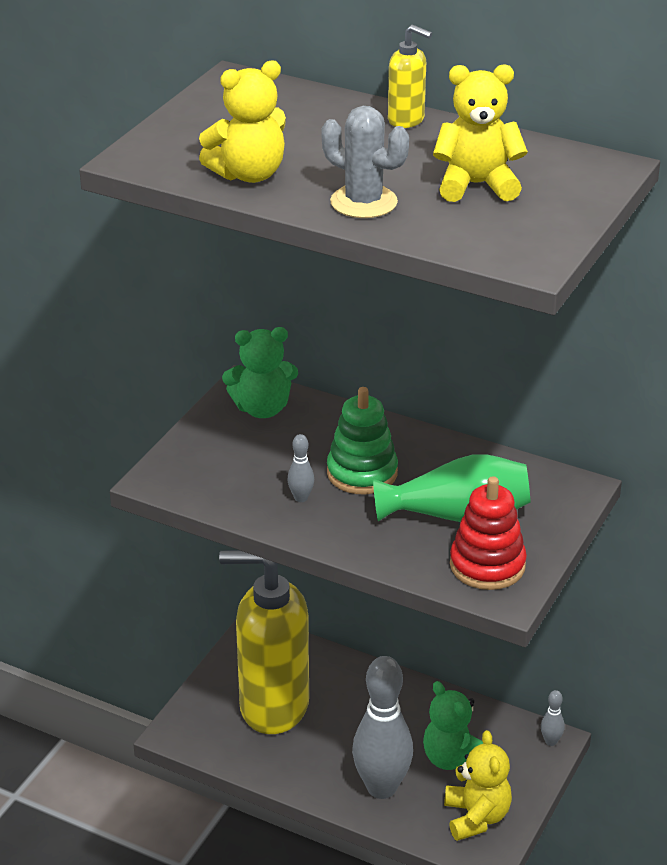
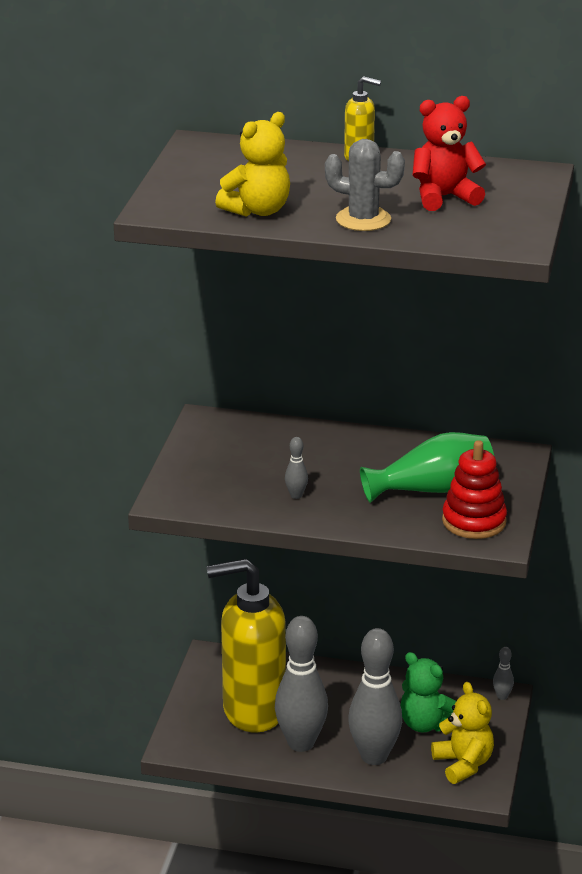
camera: 15 degrees left, 5 degrees down
(262, 409) = (228, 433): green teddy bear -> none
(309, 756) = (301, 743): none -> grey bowling pin
(362, 473) = (338, 469): green stacking toy -> none
(476, 185) = (444, 197): yellow teddy bear -> red teddy bear

